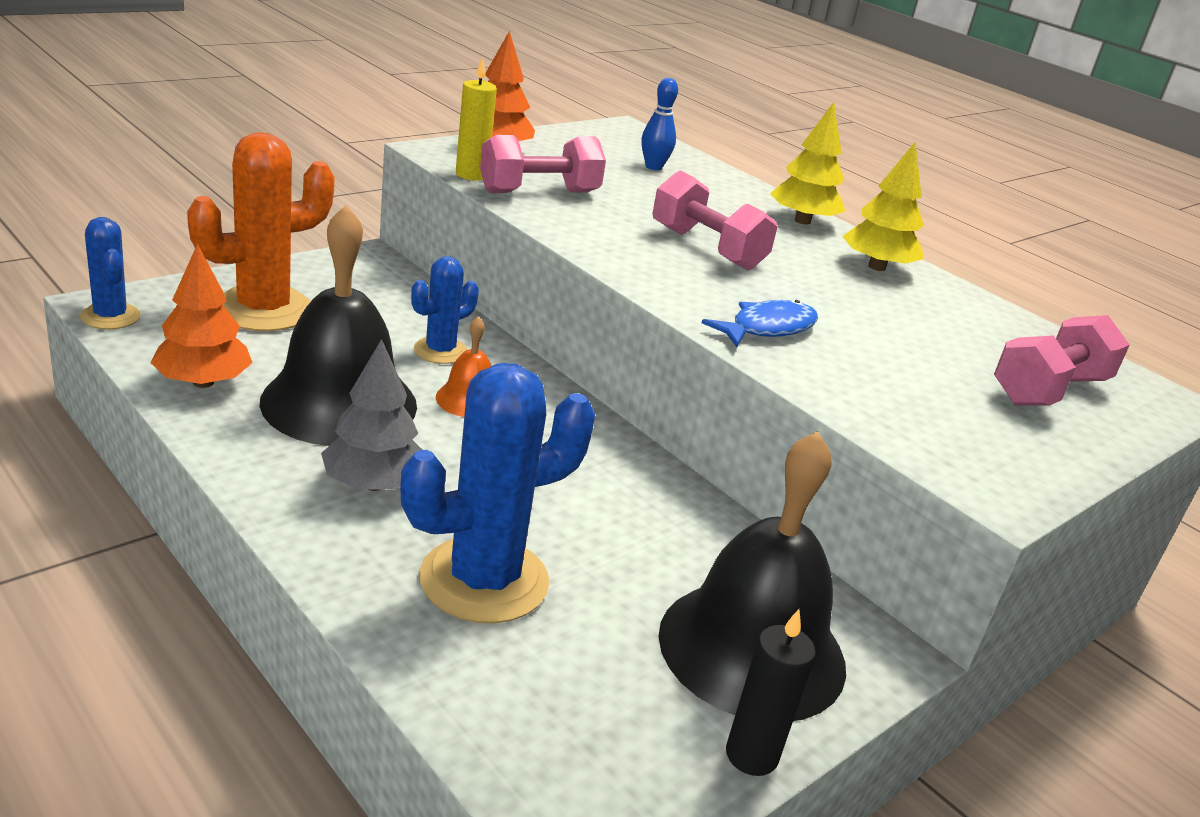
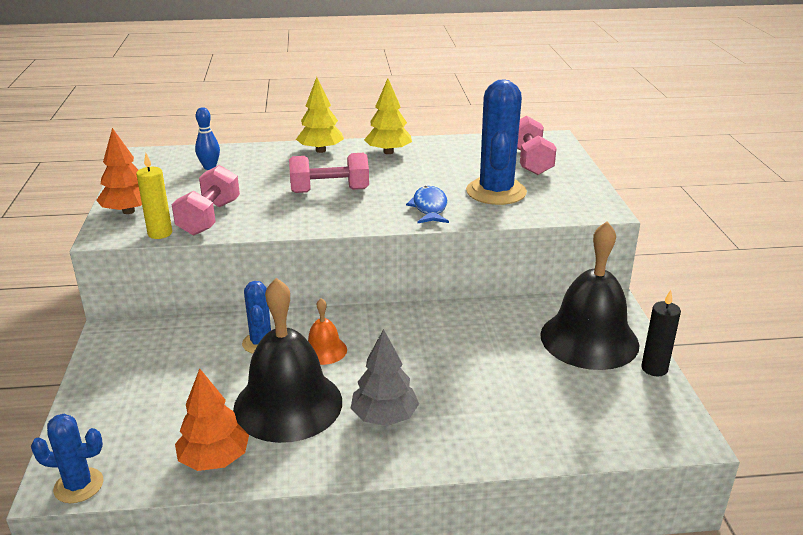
camera: 50 degrees left, 0 degrees up
(264, 309) = (140, 404): orange cactus -> none
(484, 580) = (495, 404): blue cactus -> blue cactus (496, 192)

